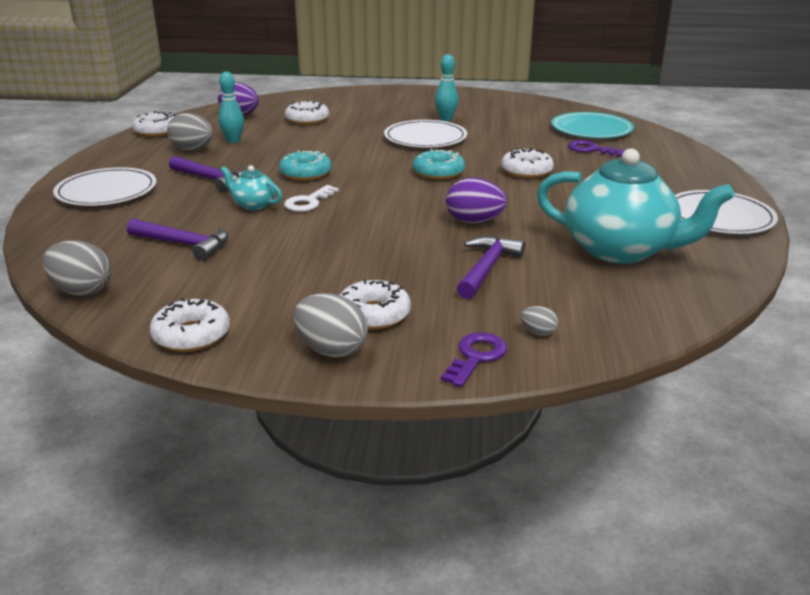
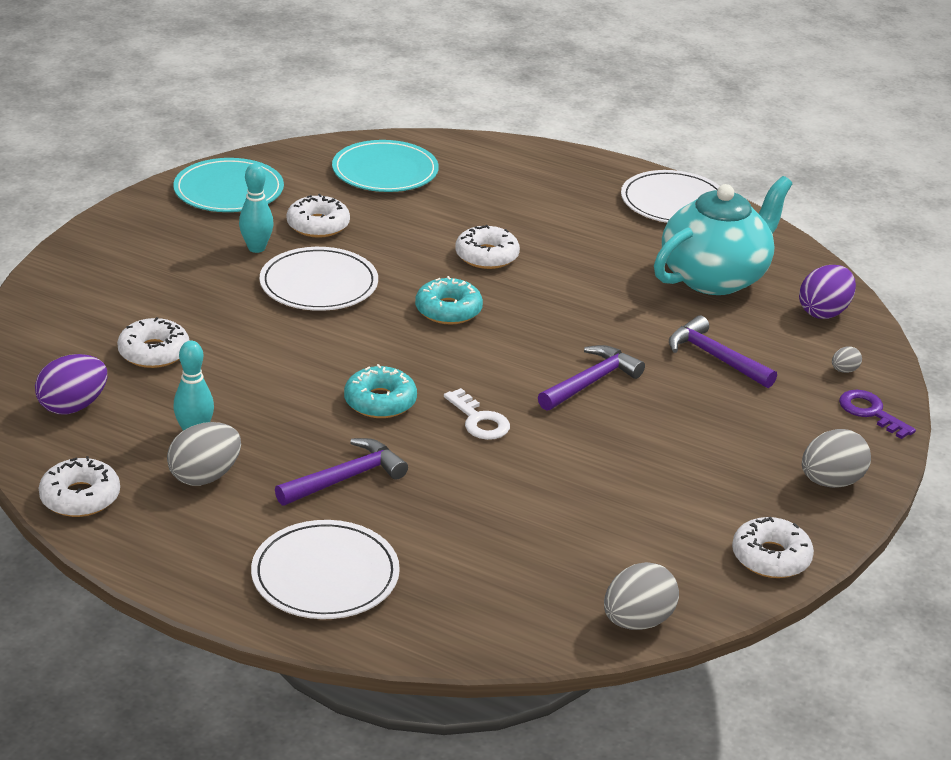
camera: 70 degrees left, 5 degrees up
(184, 244) = (550, 532): purple hammer -> purple hammer (590, 382)
(253, 205) = (461, 461): turquoise teapot -> none
(373, 314) = (776, 444): white donut -> white donut (318, 225)
(474, 222) = (604, 331): purple egg -> purple egg (824, 312)
(502, 103) = (229, 190): none -> turquoise plate
(591, 149) = (451, 196): purple key -> none

